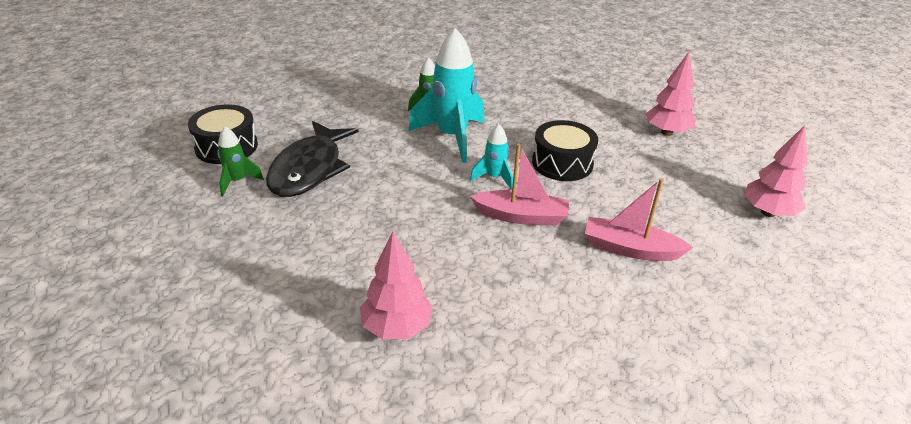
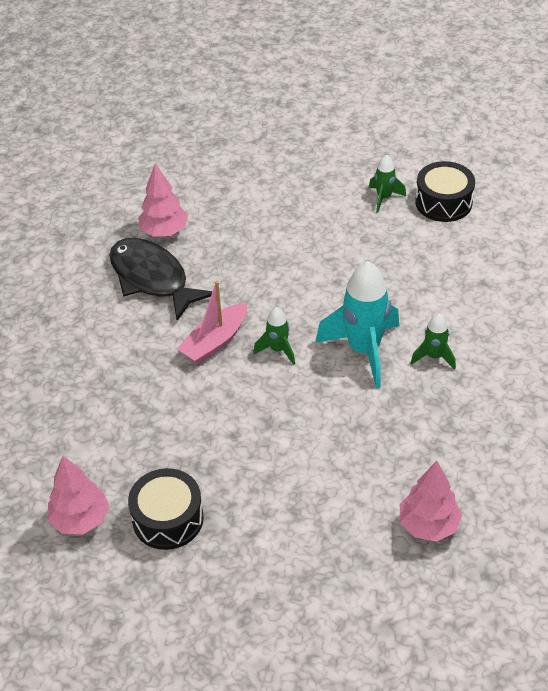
camera: 125 degrees right, 10 degrees up
(309, 169) = (374, 241): black fish -> black fish (152, 279)
(494, 178) = (278, 350): turquoise rocket -> green rocket
(562, 163) = (264, 410): black drum -> black drum (168, 519)
(630, 249) = (126, 386): pink boat -> none
(667, 132) = (251, 539): pink tree -> pink tree (428, 525)

